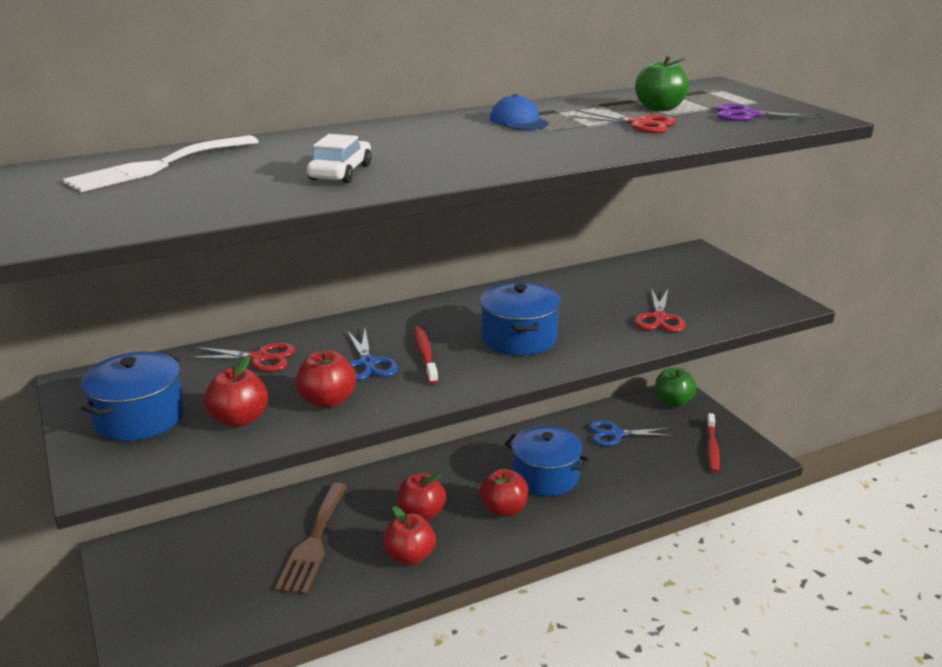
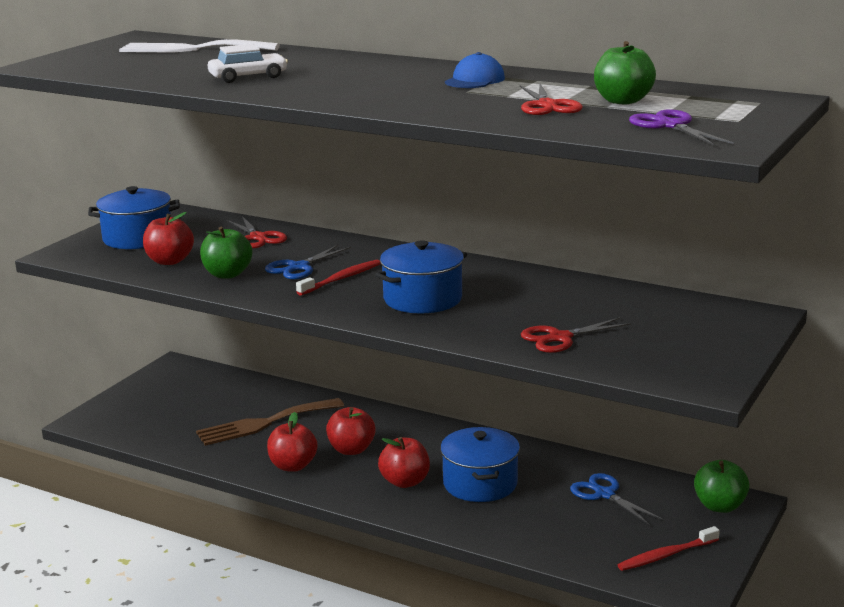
camera: 55 degrees right, 5 degrees down
(327, 401) = (227, 274): red apple -> green apple

